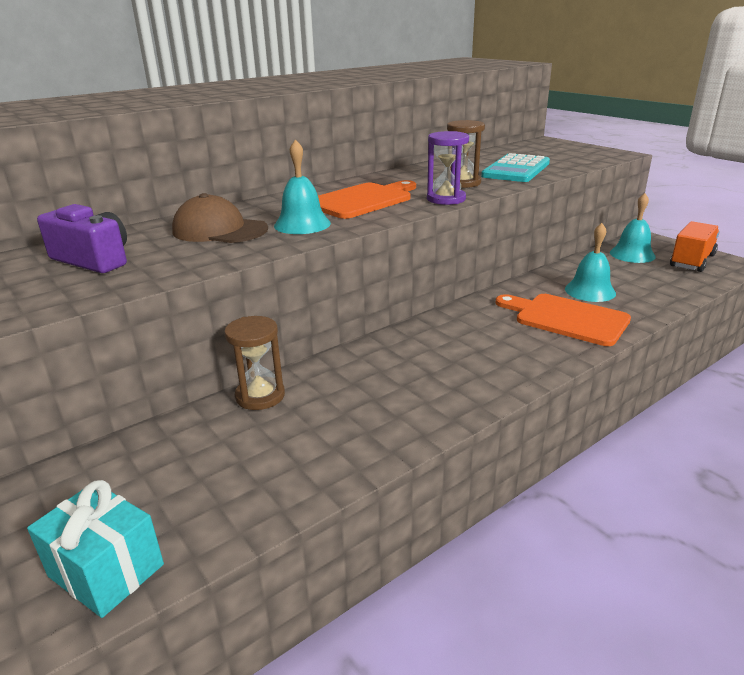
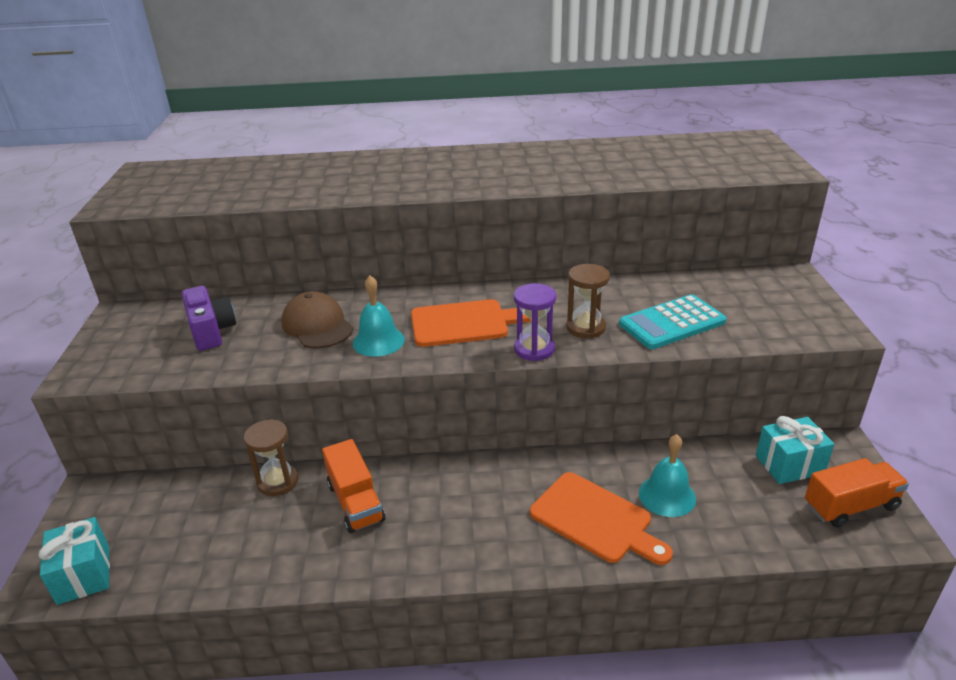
camera: 35 degrees right, 5 degrees up
(363, 379) = (356, 502): none -> orange truck
(566, 318) = (595, 519): orange cutting board -> orange cutting board turned 150 degrees clockwise
(632, 254) = (789, 464): turquoise bell -> turquoise gift

